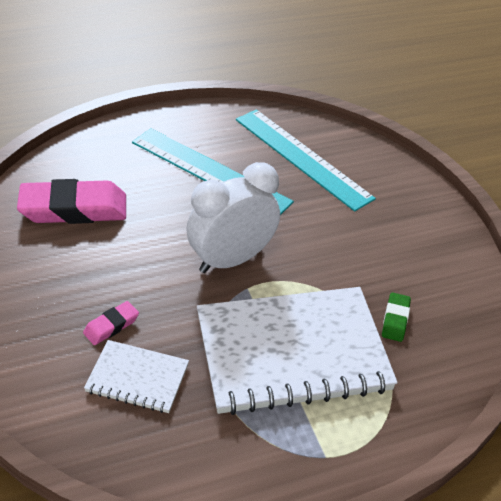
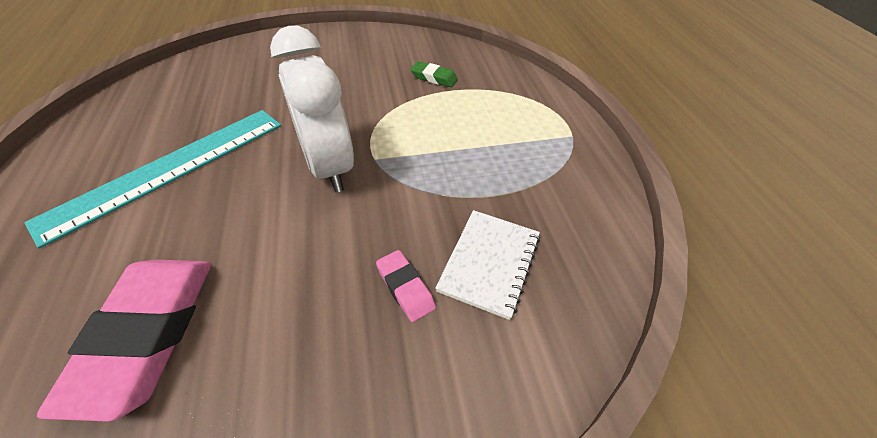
camera: 80 degrees left, 5 degrees up
(292, 352) = (462, 139): white notebook -> none
(302, 158) = (197, 96): turquoise ruler -> none

